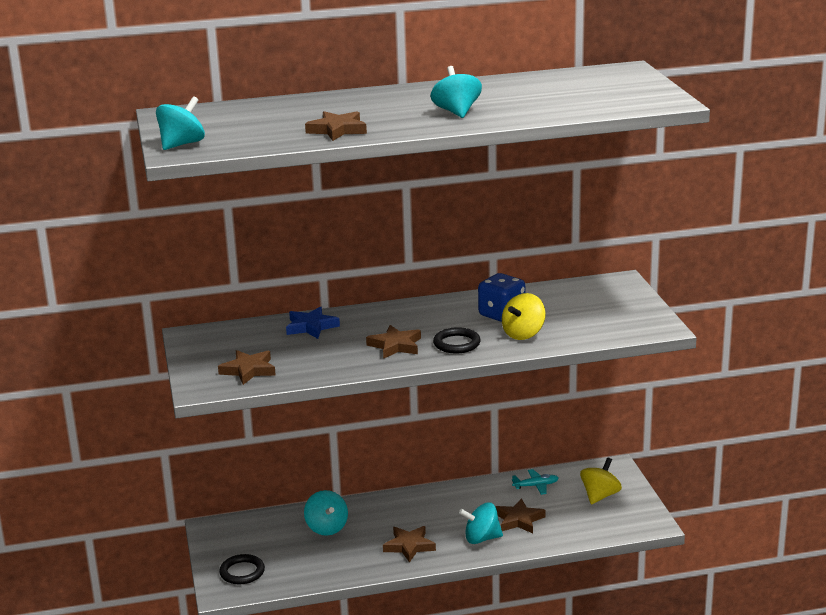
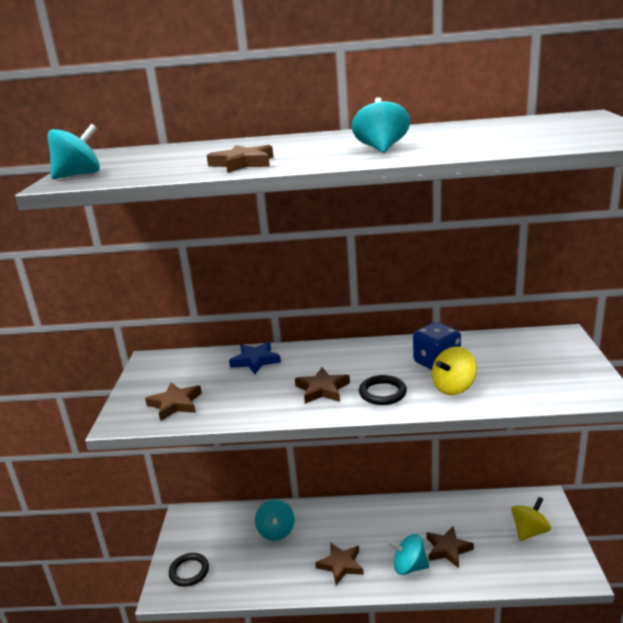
camera: 15 degrees right, 0 degrees up
(536, 486) = (470, 511): turquoise plane -> none

